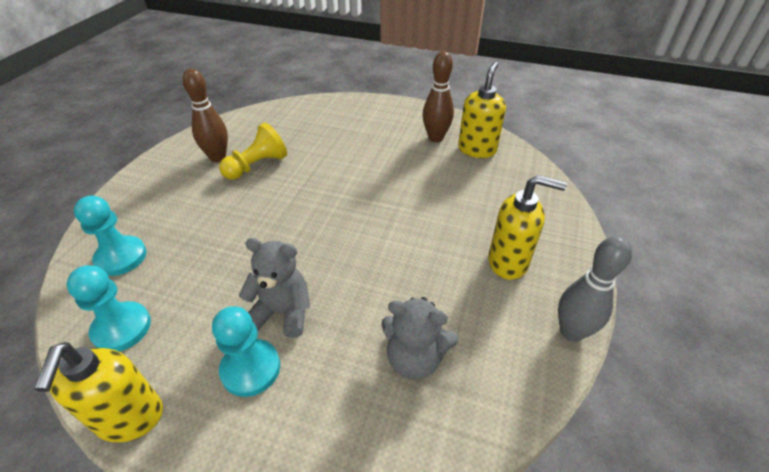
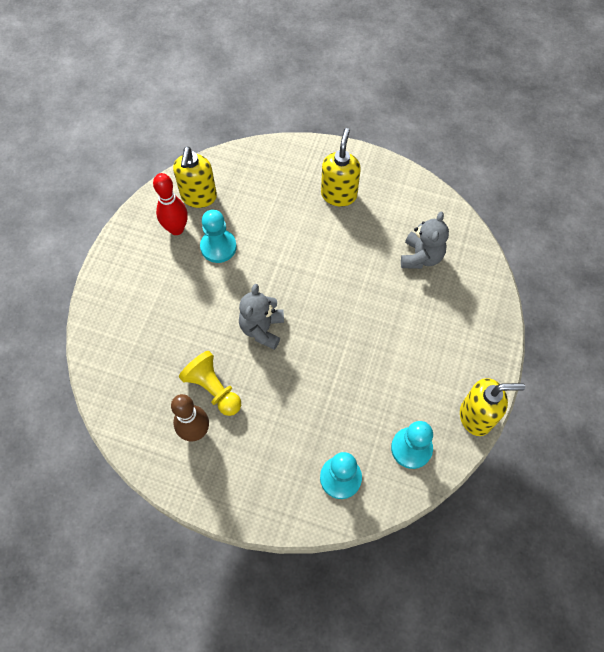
camera: 90 degrees left, 20 degrees up
(251, 369) = (436, 352): turquoise pawn -> turquoise pawn (218, 247)
(283, 312) = (390, 338): grey teddy bear -> grey teddy bear (262, 329)
(435, 138) = (176, 229): brown bowling pin -> red bowling pin
(477, 149) = (198, 197): yellow soap dispenser -> yellow soap dispenser turned 105 degrees counterclockwise
(571, 332) = (396, 171): grey bowling pin -> none

